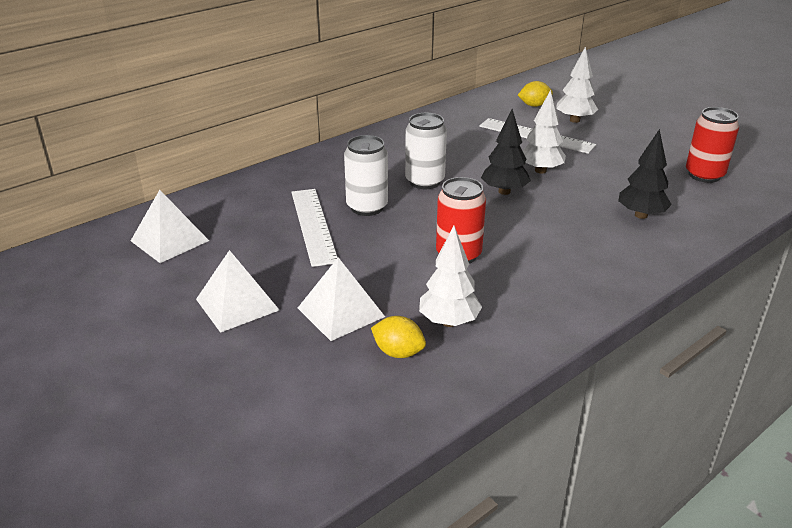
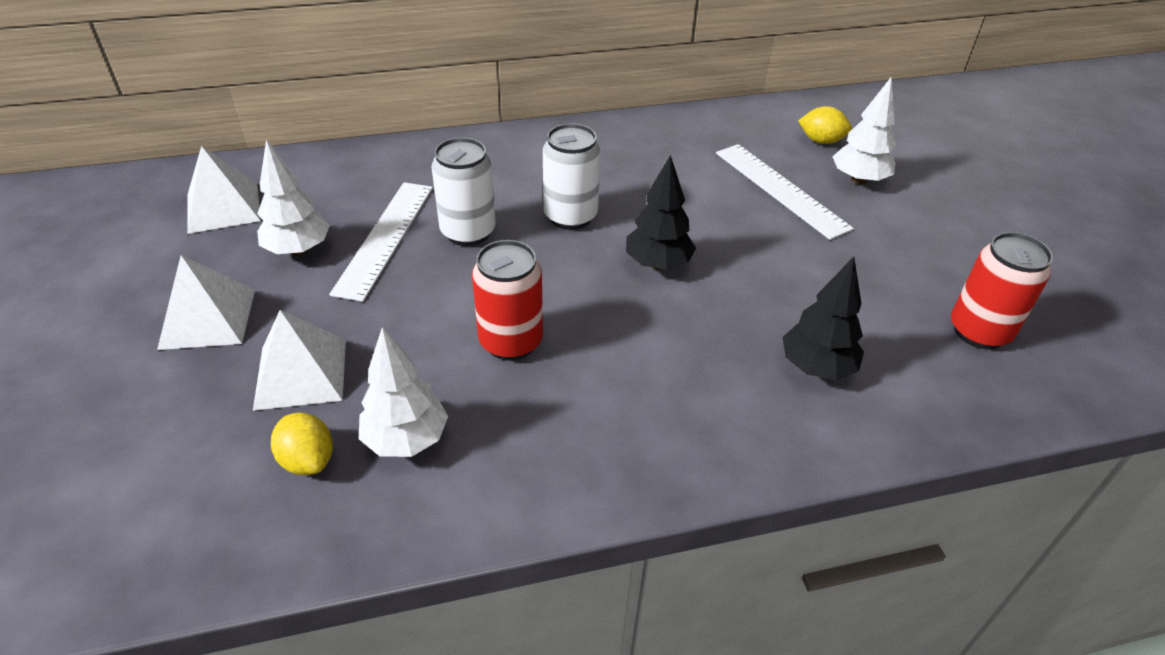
camera: 25 degrees right, 10 degrees up
(540, 170) = (737, 246): white tree -> white tree (298, 250)

